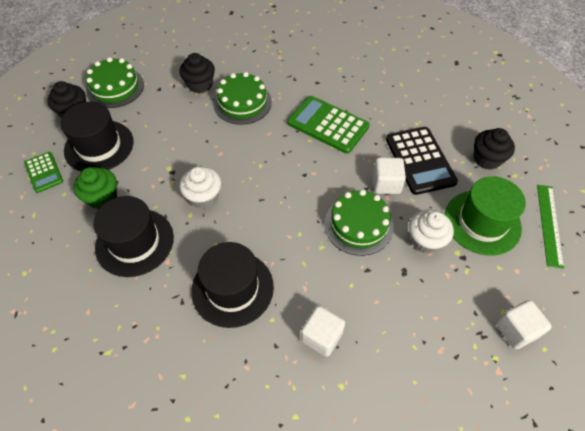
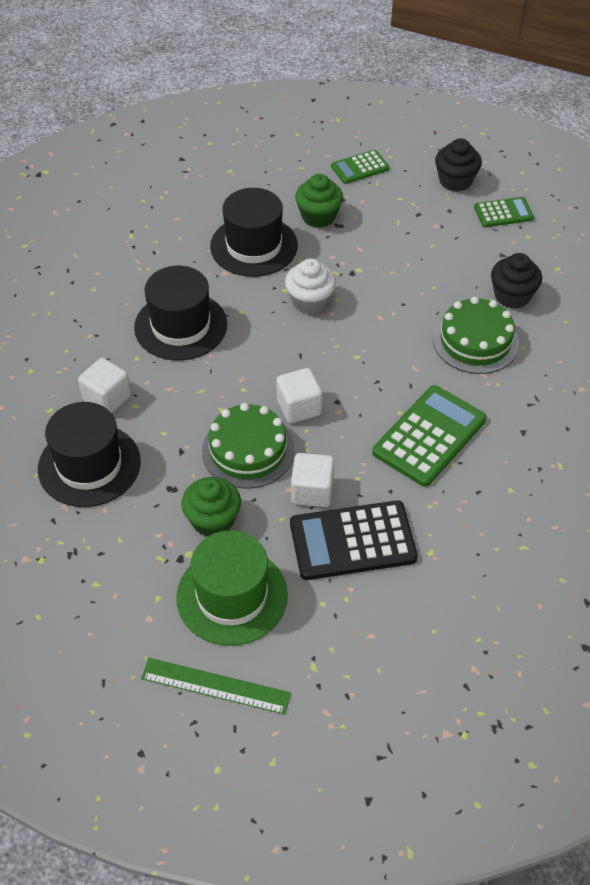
camera: 95 degrees right, 5 degrees down
(99, 146) = (398, 207): black hat -> black hat (89, 465)
(115, 87) = (503, 213): green cake -> green calculator
(425, 240) = (213, 520): white cupcake -> green cupcake
(487, 159) = (349, 634): black cupcake -> none
(516, 330) = (68, 591): white cube -> white cube (299, 407)

